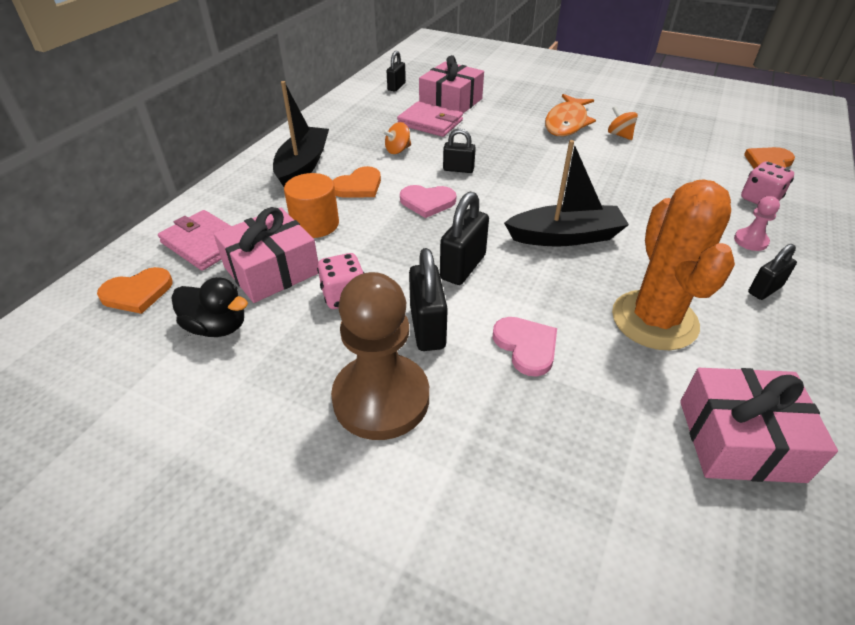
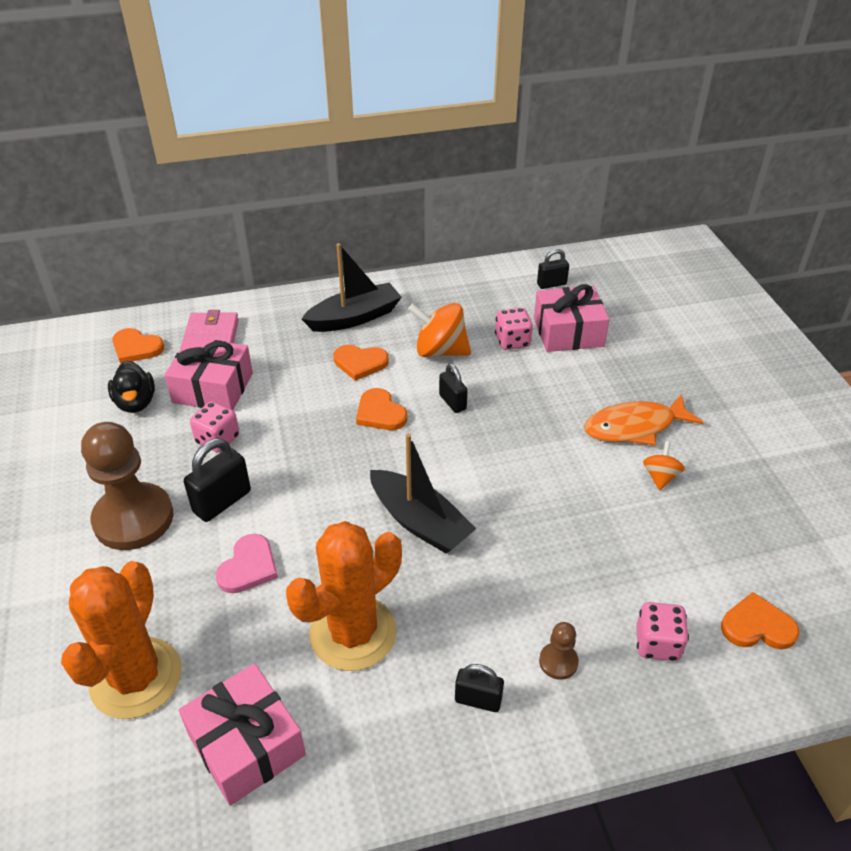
camera: 50 degrees right, 0 degrees up
(315, 224) = (286, 373): orange cylinder -> none
(397, 150) = (440, 351): orange spinning top -> orange spinning top, size x1.83
(427, 202) = (380, 413): pink heart -> orange heart
(430, 122) = (512, 341): pink wallet -> pink dice
(463, 267) = (312, 481): black padlock -> none
(604, 489) = (136, 678): none -> orange cactus
(750, 241) = (558, 662): pink pawn -> brown pawn

